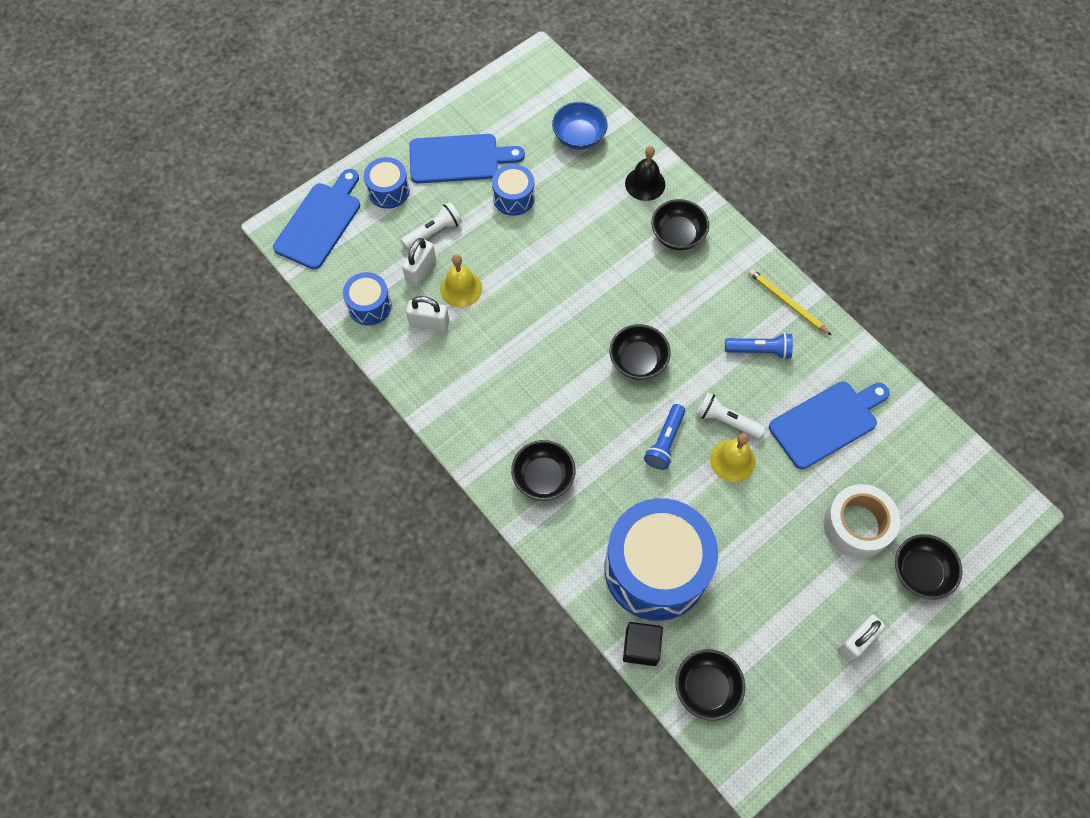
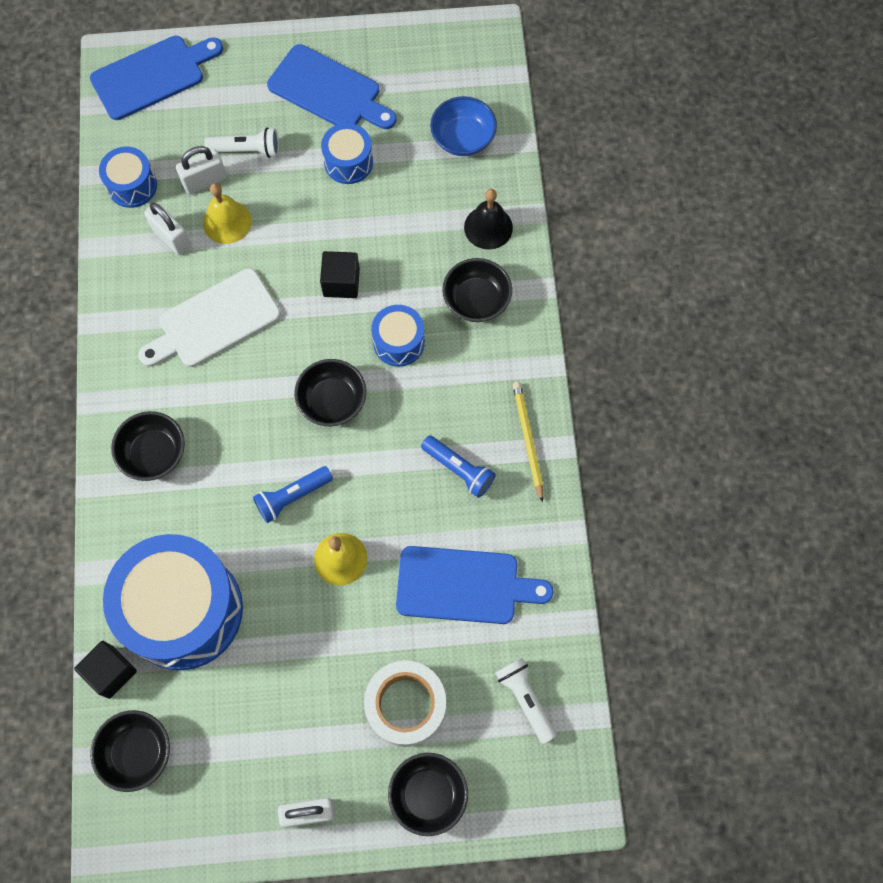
camera: 35 degrees right, 5 degrees up
(388, 191) = (238, 83): blue drum -> blue drum (398, 342)
(509, 360) = (214, 321): none -> white cutting board
(576, 279) = (341, 282): none -> black cube
(726, 420) = (367, 516): white flashlight -> white flashlight (525, 699)

